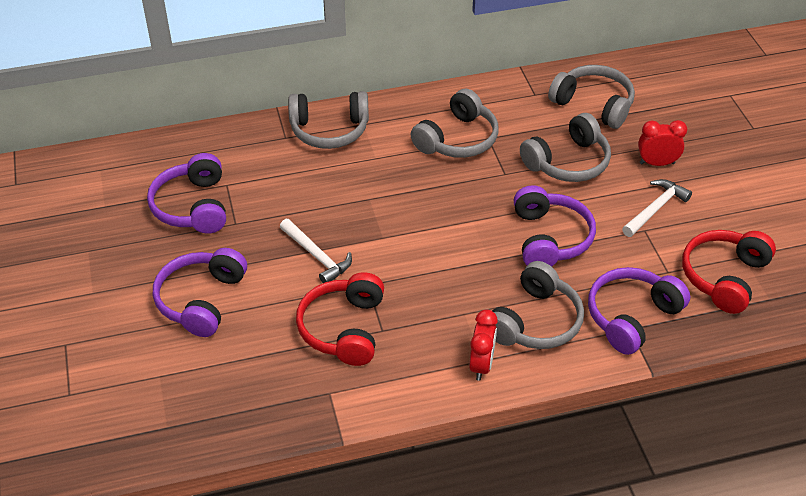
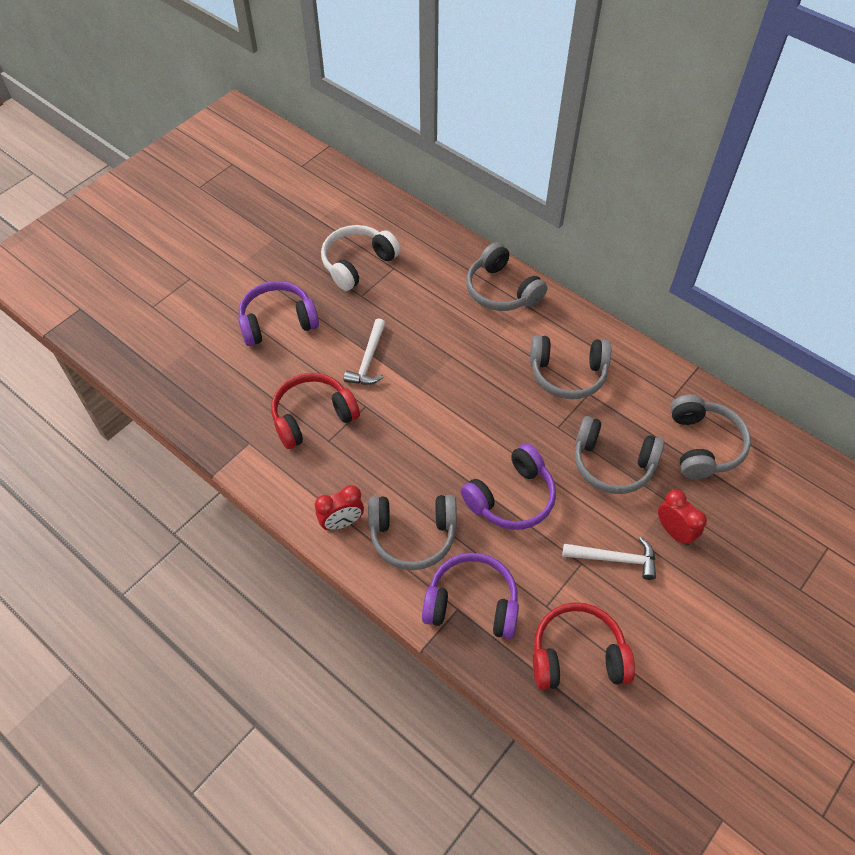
camera: 55 degrees right, 10 degrees up
(192, 206) = (357, 263): purple headphones -> white headphones

